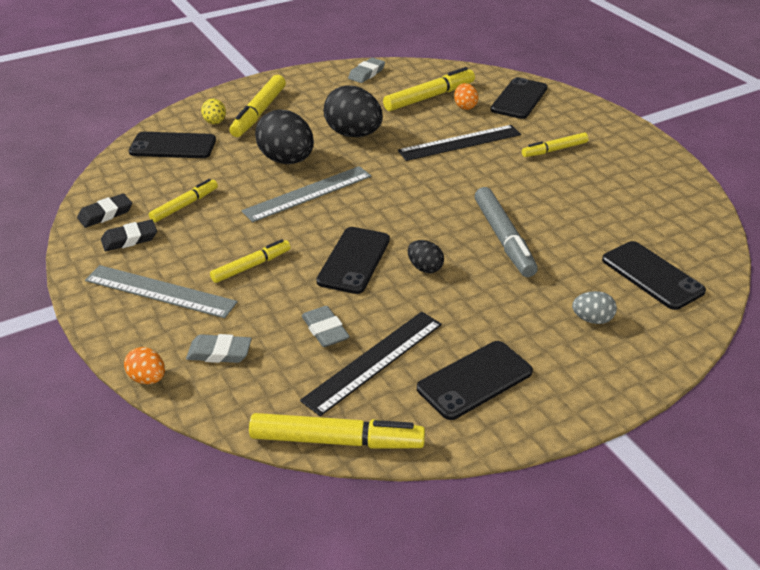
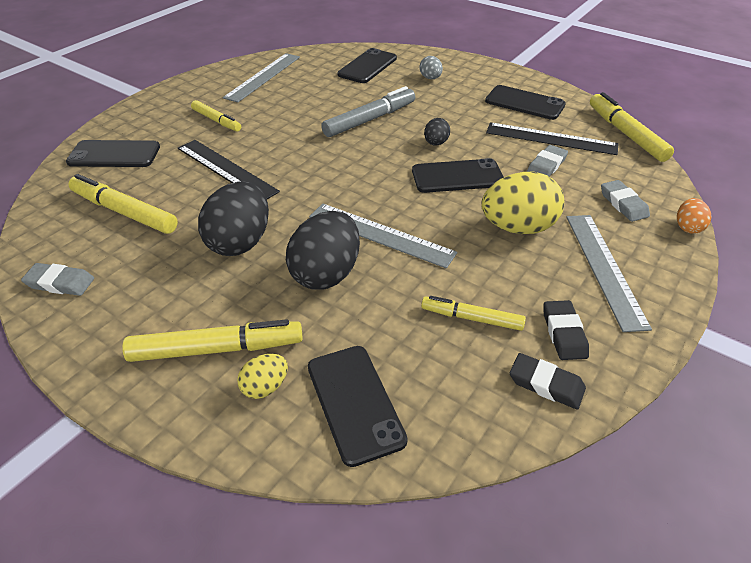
camera: 115 degrees left, 5 degrees up
(129, 239) = (564, 333): black eraser -> black eraser turned 45 degrees clockwise
(251, 266) = (517, 227): yellow marker -> yellow egg
(465, 106) = (142, 183): orange egg -> none
(649, 192) = (263, 77): none -> grey ruler

